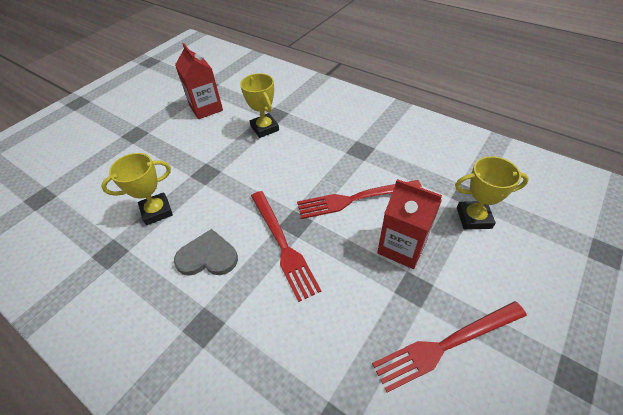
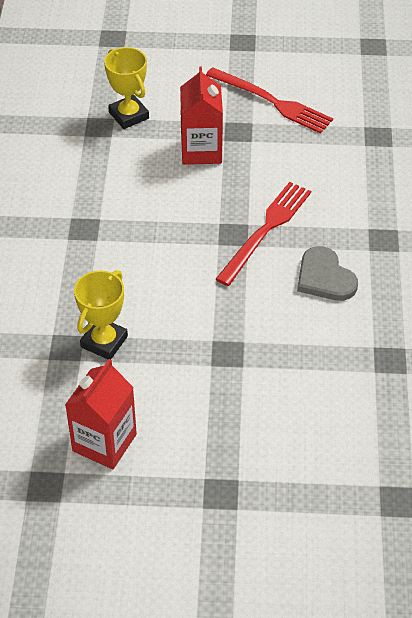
camera: 125 degrees left, 0 degrees up
(157, 211) = (313, 359): yellow trophy -> none
(355, 199) = (166, 203): red fork -> none

